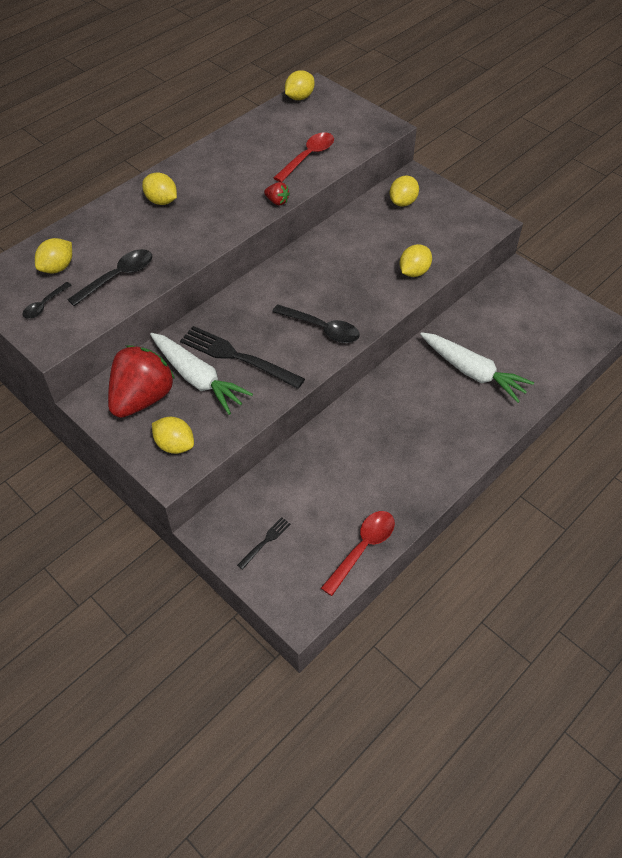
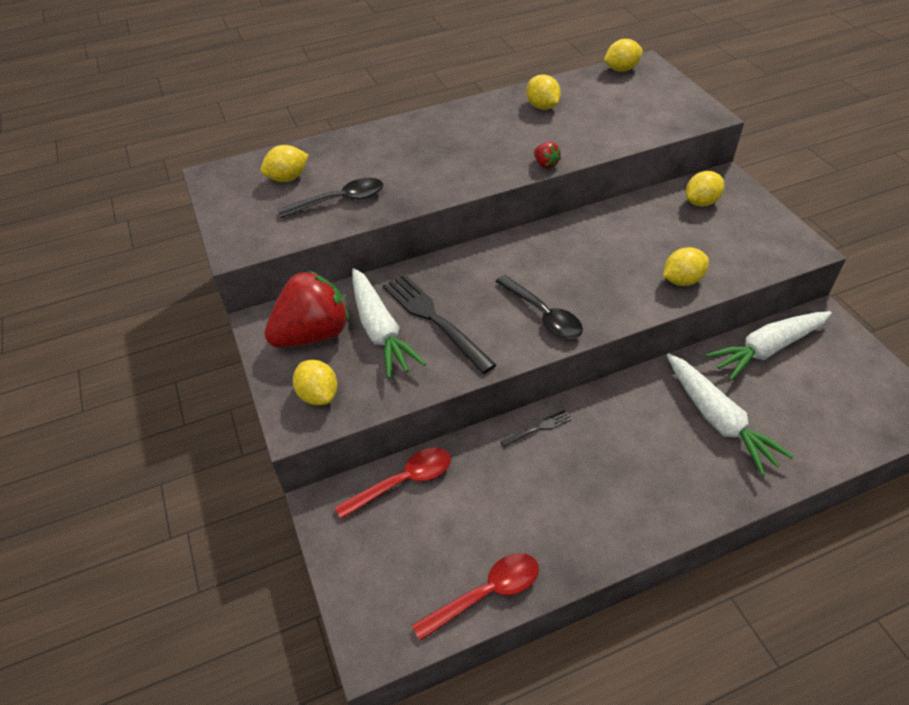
camera: 25 degrees right, 5 degrees down
(44, 305) = (254, 210): black spoon -> none
(161, 201) = (424, 138): yellow lemon -> yellow lemon (542, 106)
(265, 541) = (377, 541): black fork -> black fork (539, 428)
(308, 157) = (602, 127): red spoon -> red spoon (403, 482)
(487, 308) = (767, 349): none -> white carrot

